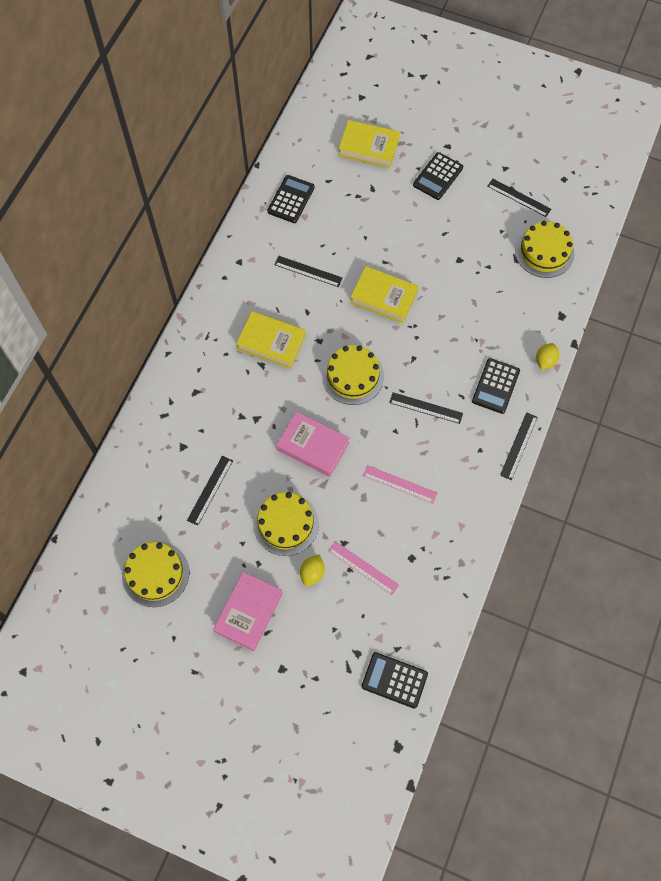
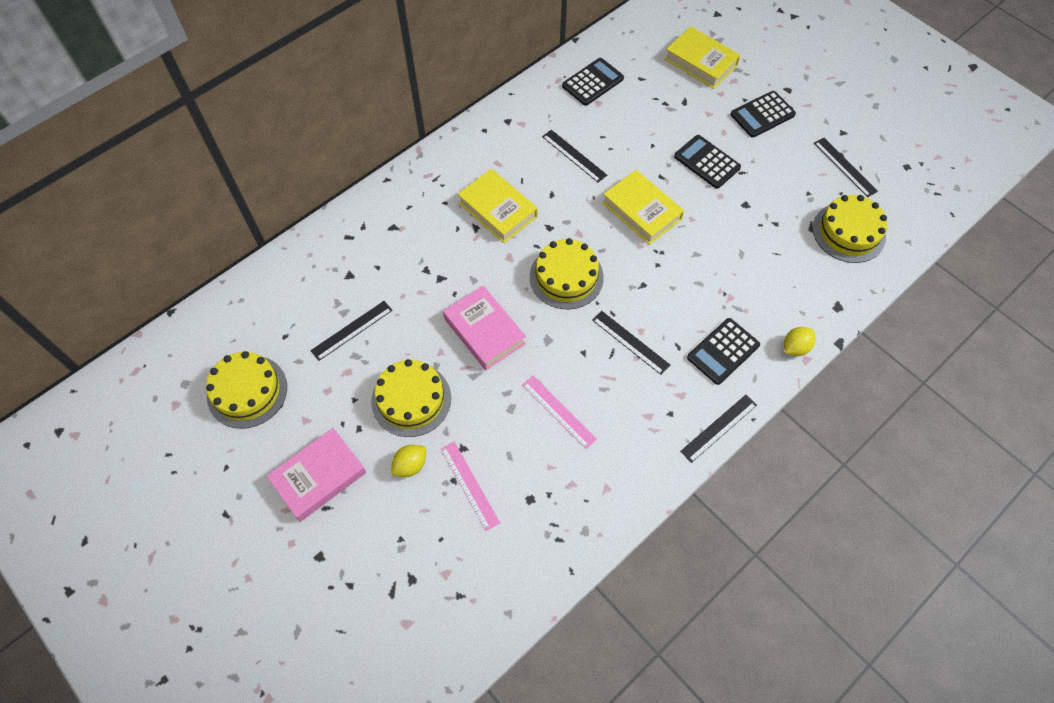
camera: 25 degrees right, 5 degrees down
(394, 680) = (437, 631): black calculator -> black calculator (707, 162)

